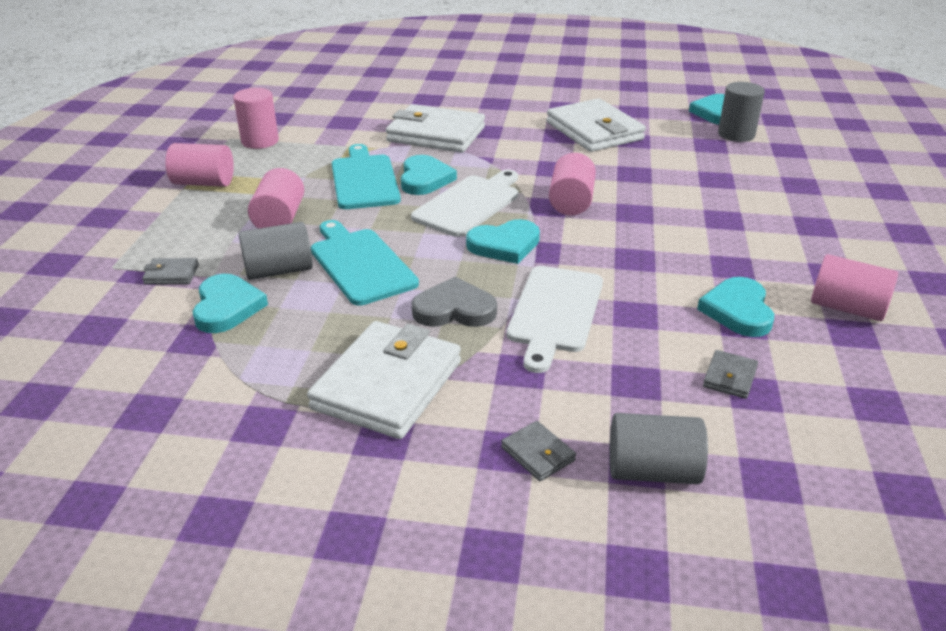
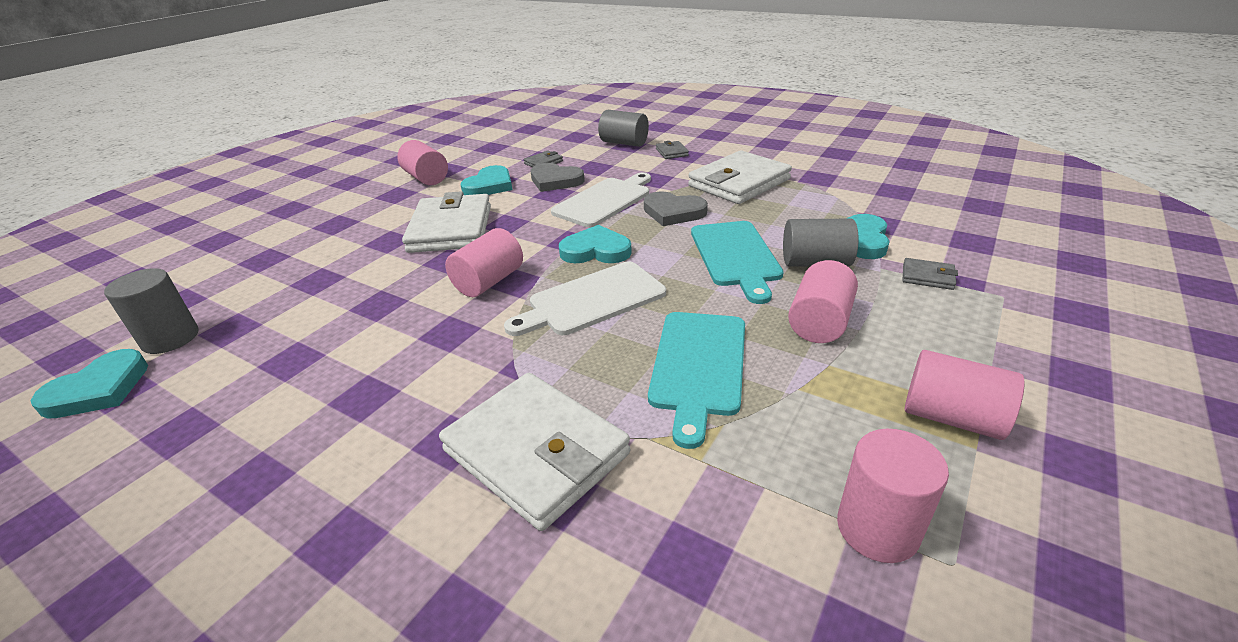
camera: 155 degrees left, 0 degrees up
(425, 179) = (617, 349): turquoise heart -> none
(594, 131) = (307, 393): white wallet -> white wallet (451, 229)
(660, 337) = (555, 181): none -> grey heart

